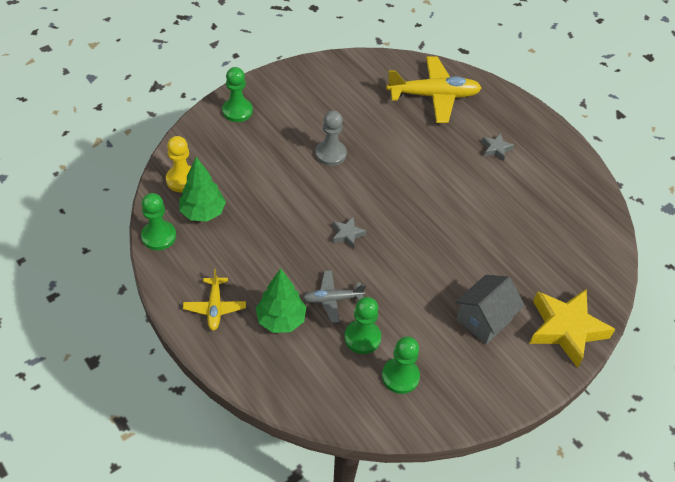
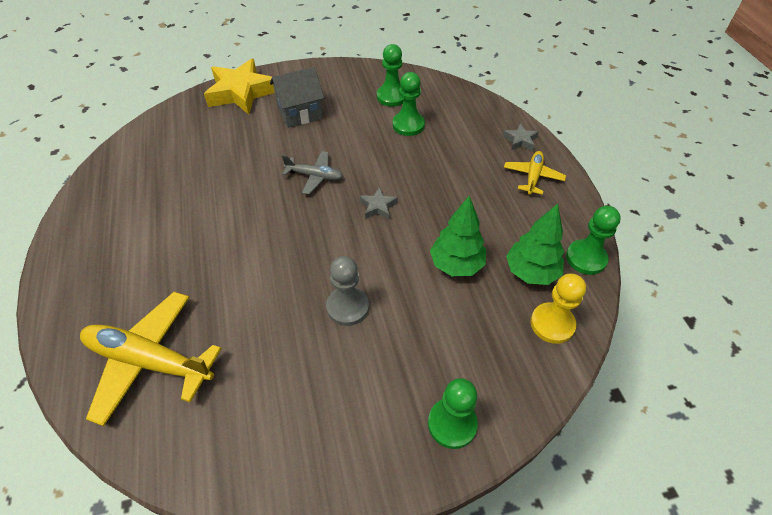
camera: 155 degrees left, 0 degrees up
(281, 320) = (473, 153): green tree -> green tree (456, 265)
(332, 299) = (420, 156): grey plane -> grey plane (315, 176)
(496, 149) = (145, 255): grey star -> grey star (520, 140)

